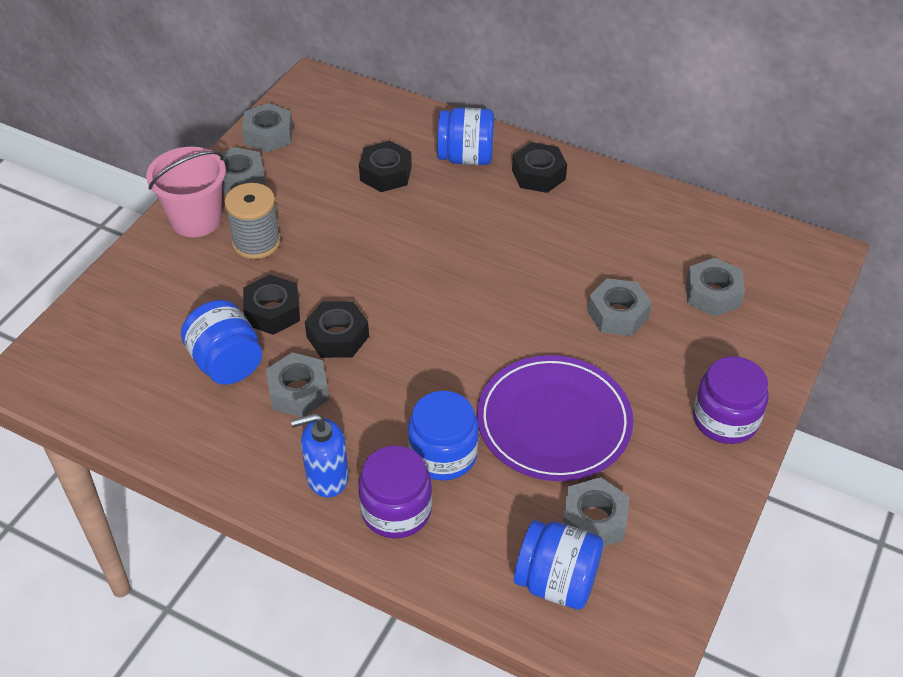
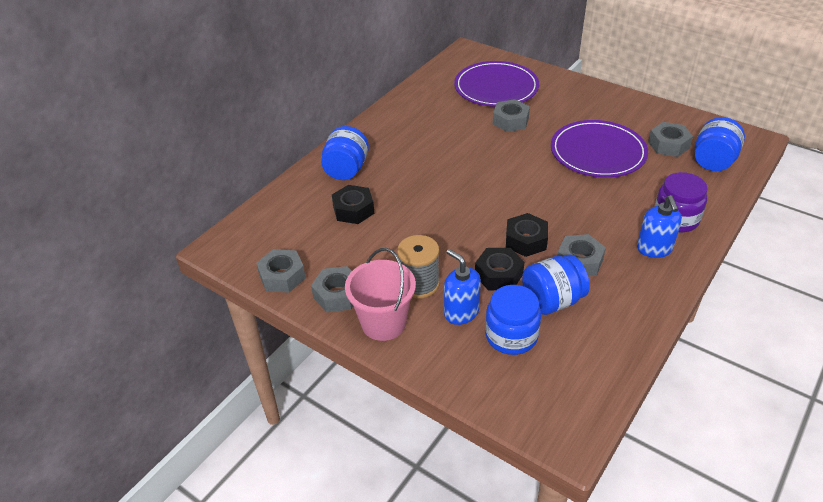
camera: 80 degrees left, 5 degrees down
(210, 281) = (461, 312): none -> blue soap dispenser
(443, 454) = (628, 197): blue jar -> blue jar (511, 336)
(538, 175) = (374, 139): black nut -> none
(712, 294) = (496, 87): grey nut -> purple plate
(725, 419) = (591, 95): purple jar -> none

